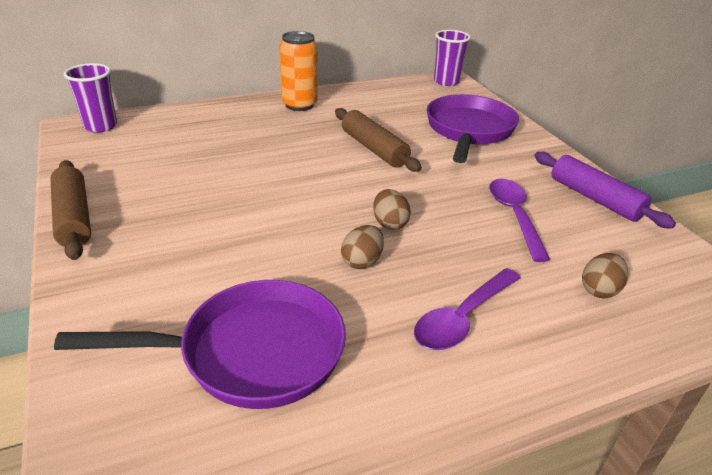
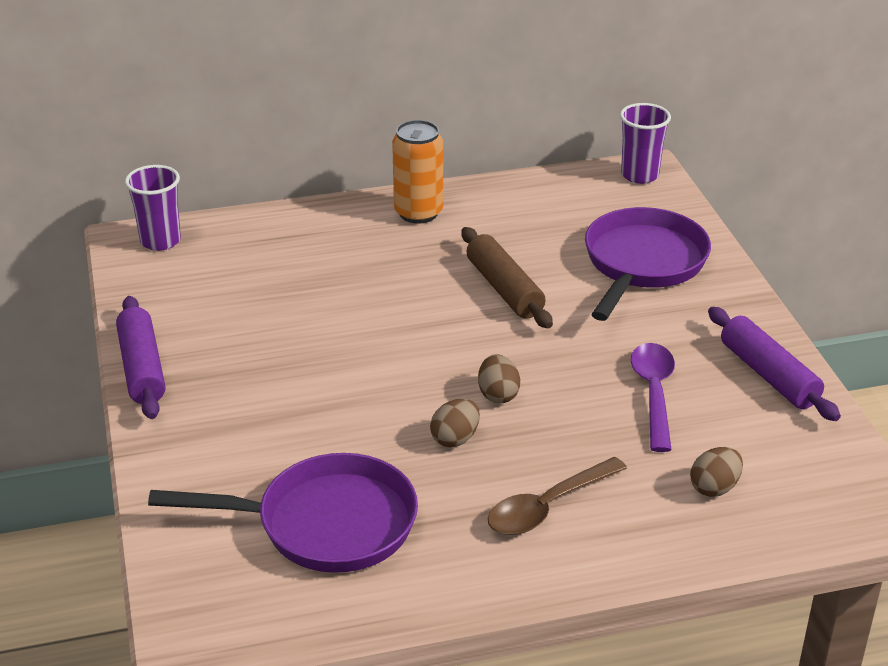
camera: 10 degrees right, 0 degrees up
(73, 218) = (142, 368): brown rolling pin -> purple rolling pin
(462, 318) = (548, 506): purple spoon -> brown spoon

